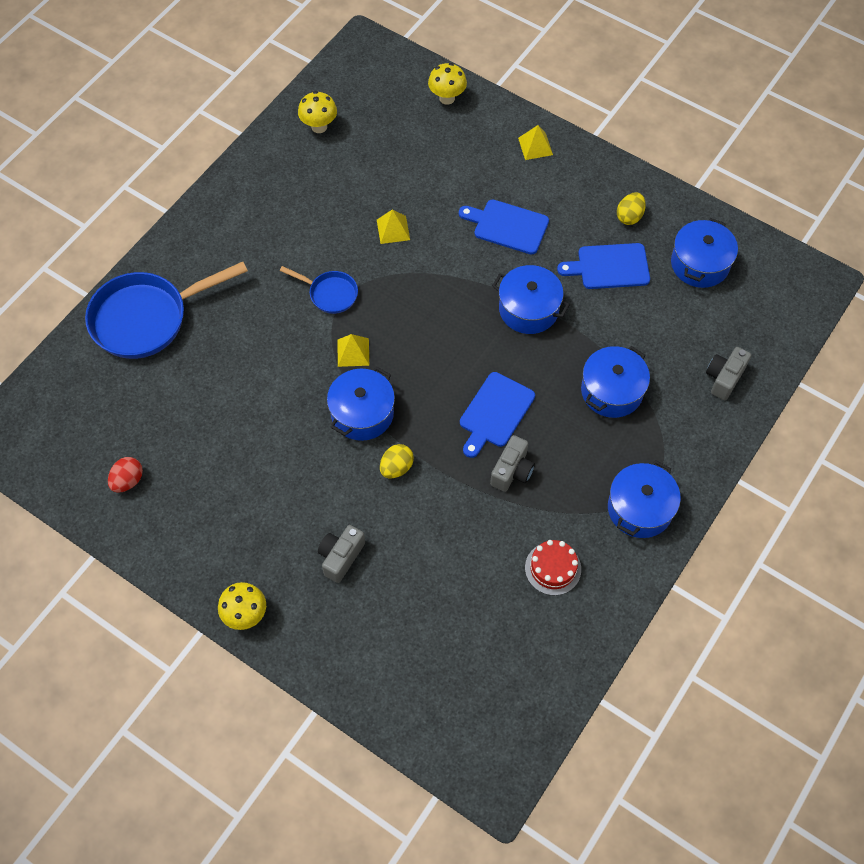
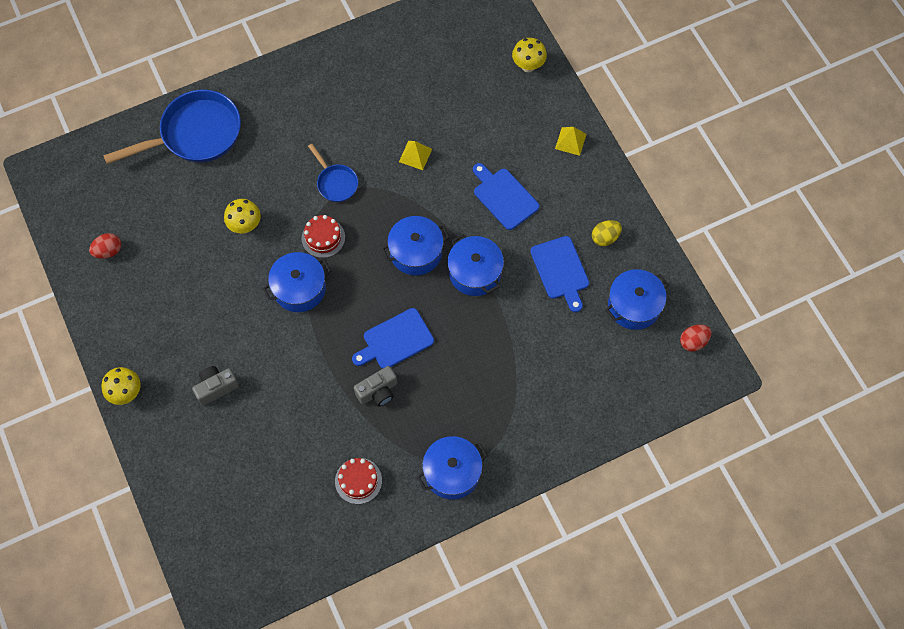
camera: 30 degrees right, 5 degrees up
(147, 318) = (195, 134): blue pan -> blue pan turned 150 degrees clockwise
(319, 127) = (414, 42): yellow mushroom -> yellow mushroom (245, 226)
(353, 352) = (323, 238): yellow pyramid -> red cake
(396, 467) = (297, 343): yellow egg -> none
(609, 266) = (560, 271): blue cutting board -> blue cutting board turned 135 degrees counterclockwise
(612, 391) = (494, 371): blue pot -> blue pot (416, 252)
(724, 378) = (587, 407): grey camera -> none
(776, 268) = (693, 342): none -> red egg

